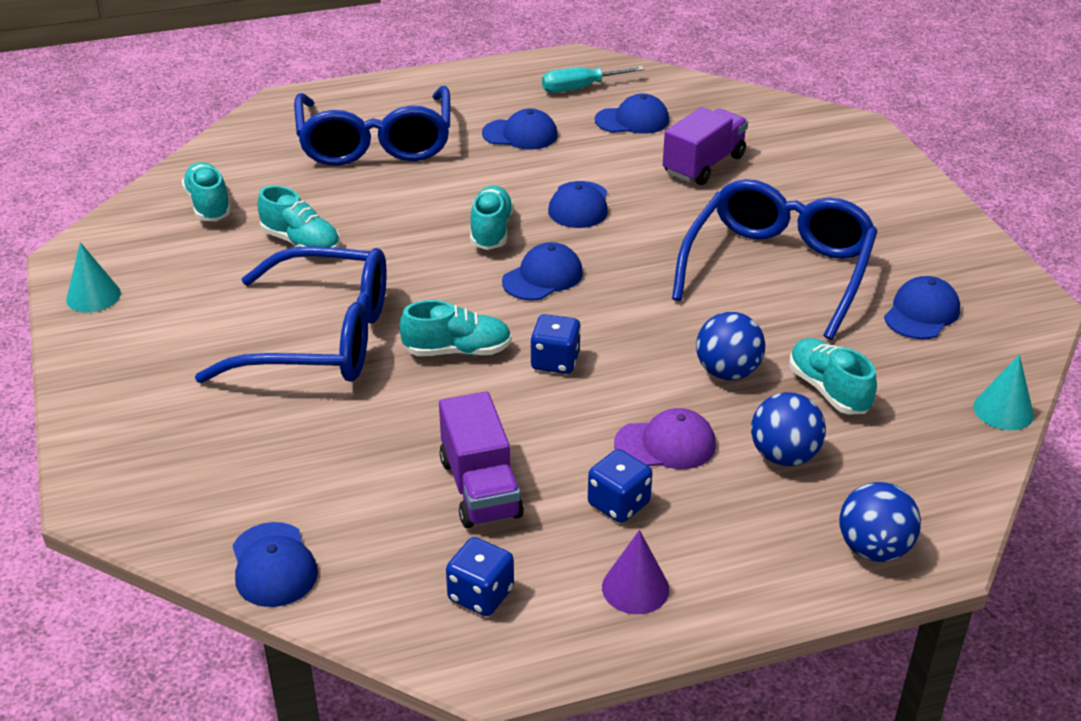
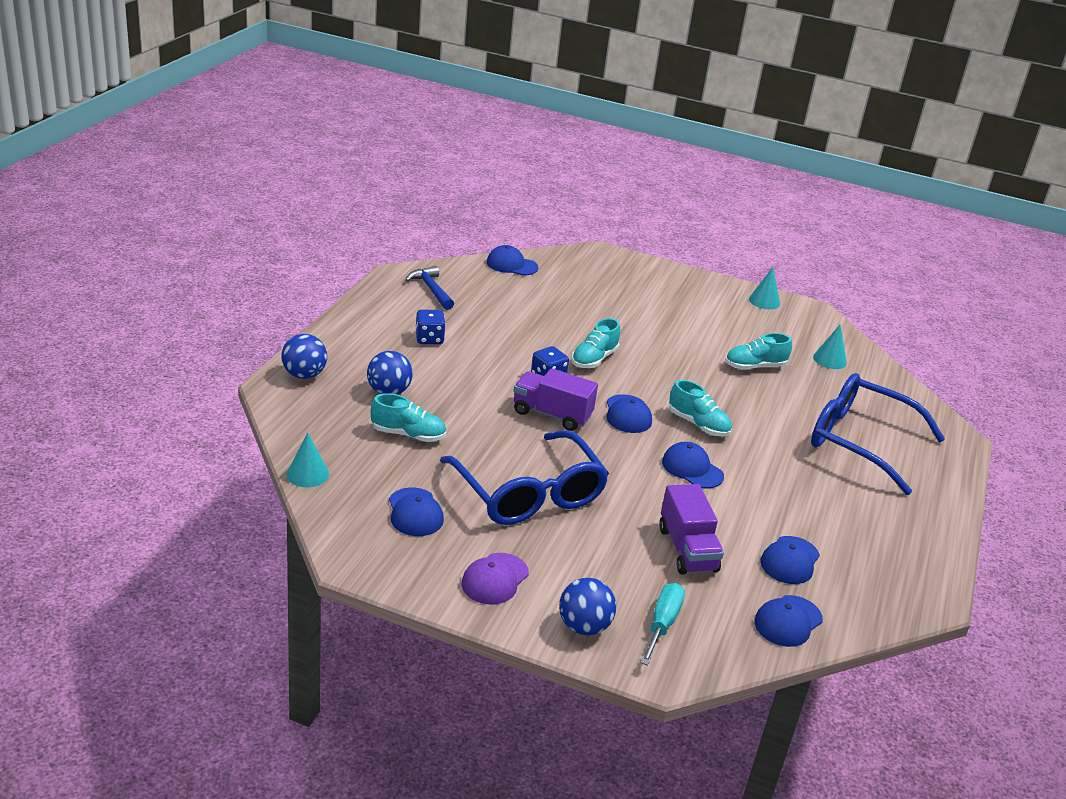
camera: 125 degrees right, 5 degrees down
(209, 205) = (829, 359): turquoise shoe -> turquoise cone
(321, 338) = (653, 334): blue glasses -> none
(480, 488) = (489, 317): purple truck -> purple truck (552, 414)
(480, 594) = (431, 290): blue dice -> blue hammer
(520, 134) = (816, 500): blue cap -> blue cap (788, 621)
(580, 88) = (870, 568): turquoise screwdriver -> turquoise screwdriver (662, 624)
(635, 588) = (381, 317): purple cone -> none
(665, 444) = (445, 369): purple cap -> purple cap (495, 579)
(727, 372) = (467, 416): blue ball -> blue ball (584, 626)

